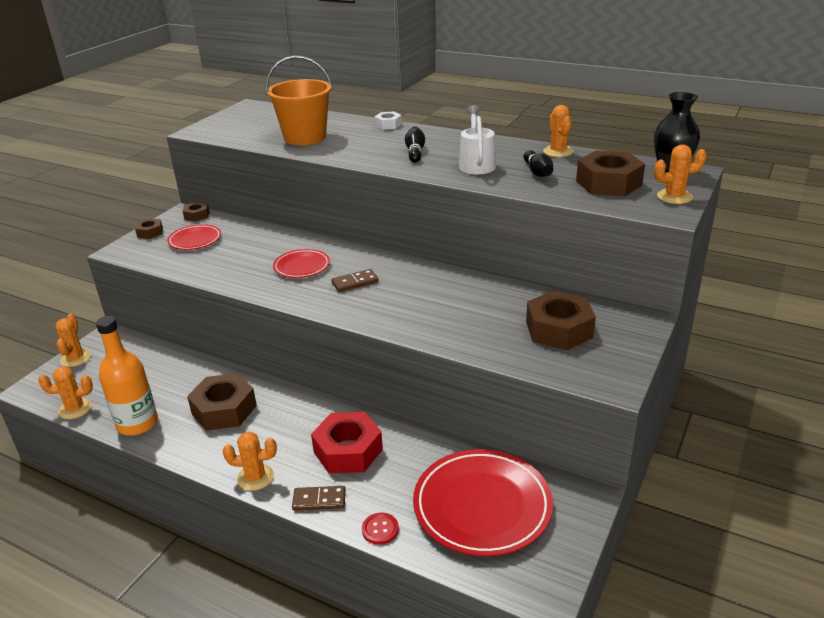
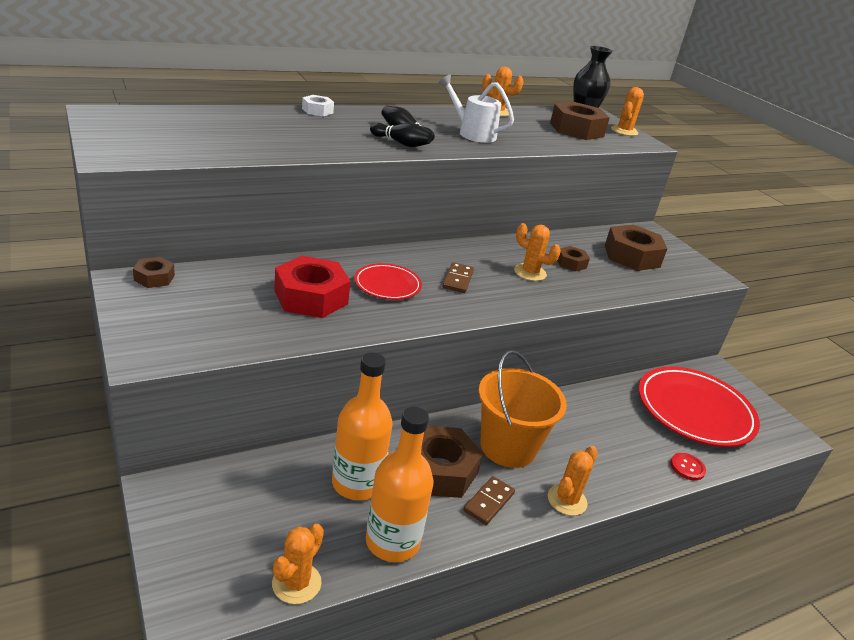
camera: 60 degrees left, 0 degrees up
(76, 358) = (174, 538): orange cactus -> orange cactus (530, 272)
(150, 232) = (136, 319): brown nut -> brown nut (571, 263)
(176, 387) = (357, 483): none -> orange bottle
(195, 240) = (218, 304): red plate -> none
(305, 137) = (269, 138): orange bucket -> orange bucket (508, 447)
(319, 500) = (629, 480): brown domino -> brown domino (489, 502)
(348, 451) = (577, 433): red nut -> red nut (311, 297)
(537, 172) = (523, 131): black bowling pin -> black bowling pin (401, 143)

